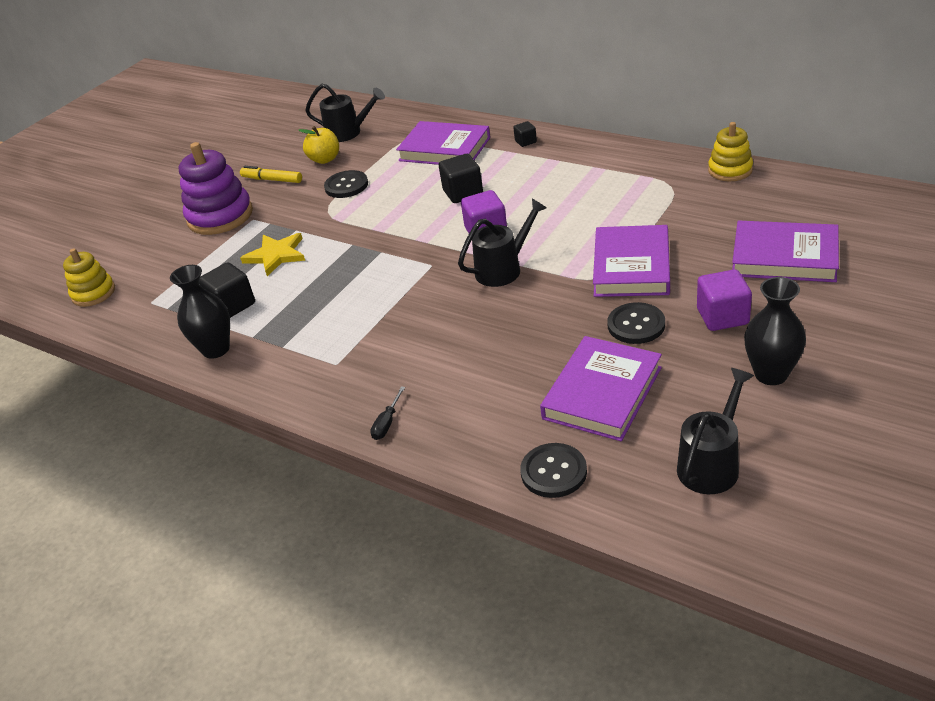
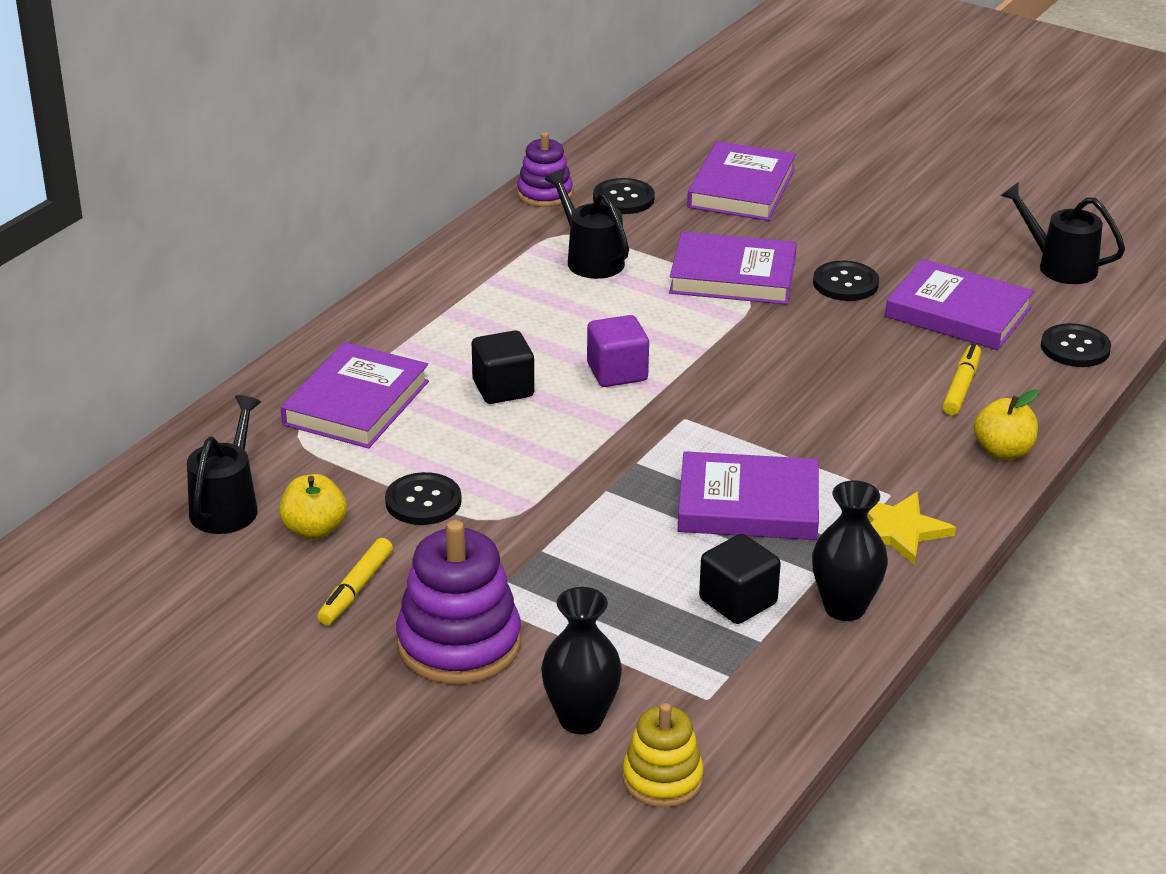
camera: 95 degrees left, 5 degrees down
(276, 255) = (611, 566): yellow star -> yellow star (898, 530)
(330, 300) = (748, 505): none -> purple book
(387, 423) = (1003, 451): black screwdriver -> yellow apple
(481, 397) = (961, 387): none -> yellow marker
(504, 269) = (711, 362): black watering can -> black watering can (590, 259)
(525, 142) = (378, 330): black cube -> none
(722, 316) = (840, 234): purple cube -> none
(730, 170) = (544, 194): yellow stacking toy -> purple stacking toy
(738, 203) = (623, 198): none -> black button
(771, 374) = (935, 222): black vase -> black vase (581, 719)

